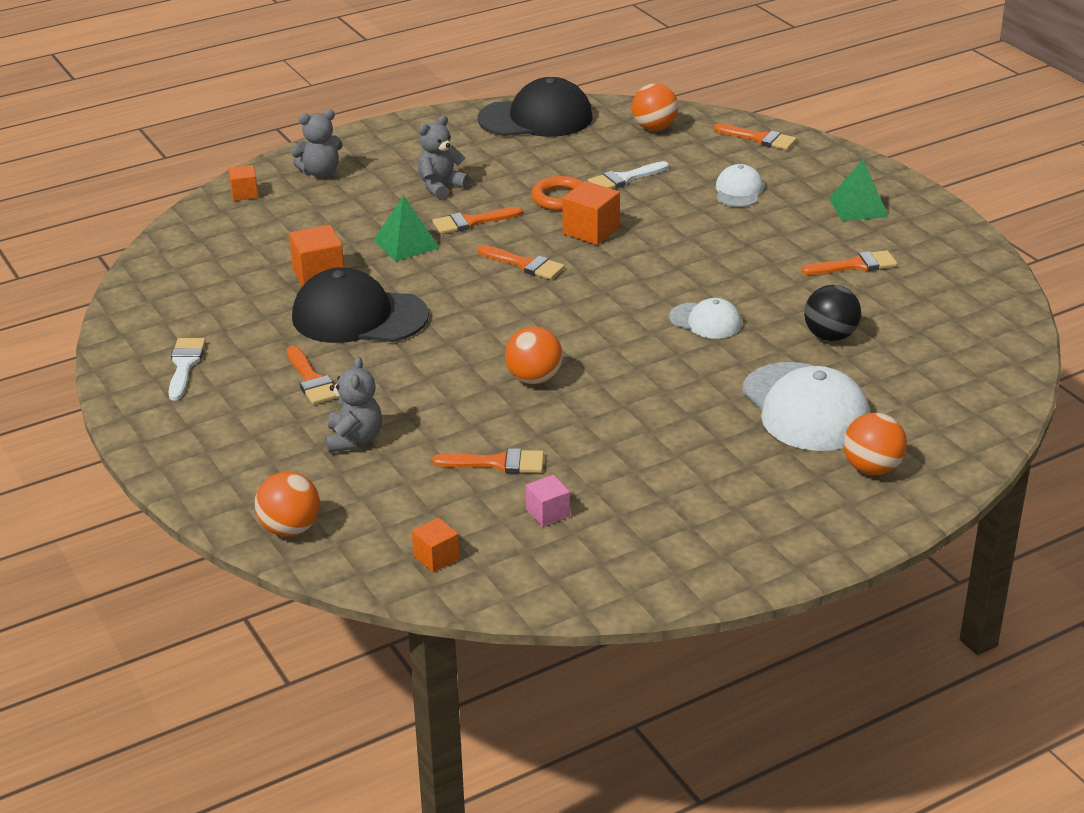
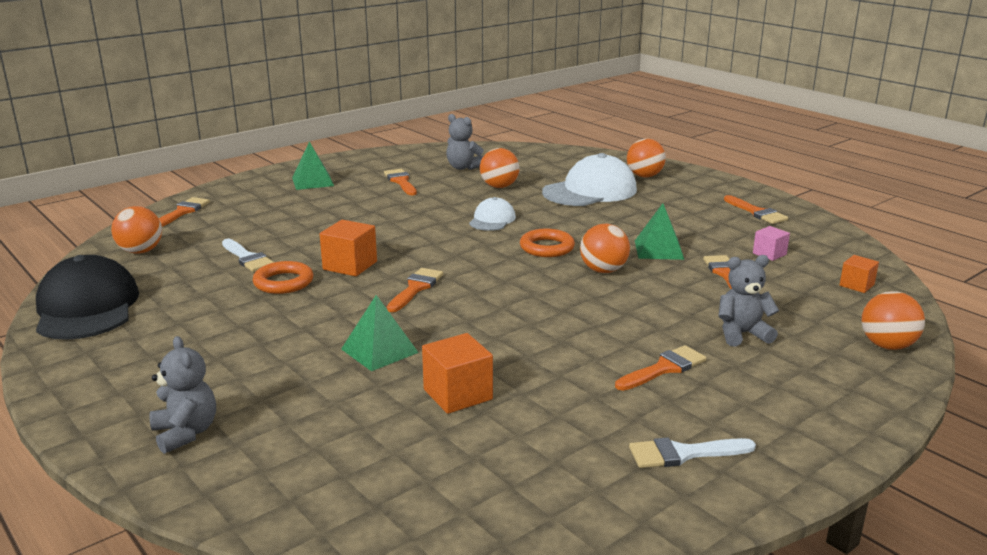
camera: 100 degrees left, 10 degrees down
(244, 194) = (237, 490): orange cube -> none
(359, 316) = (536, 358): black cap -> none
(441, 186) = (245, 345): grey teddy bear -> grey teddy bear (463, 167)
(471, 222) = (330, 320): orange brush -> orange brush (756, 212)
(583, 428) = (658, 249): none -> green pyramid
(609, 350) = (547, 247): none -> orange ring
(738, 191) = (280, 216): white cap -> none
(830, 336) = (499, 186): black ball -> orange ball

